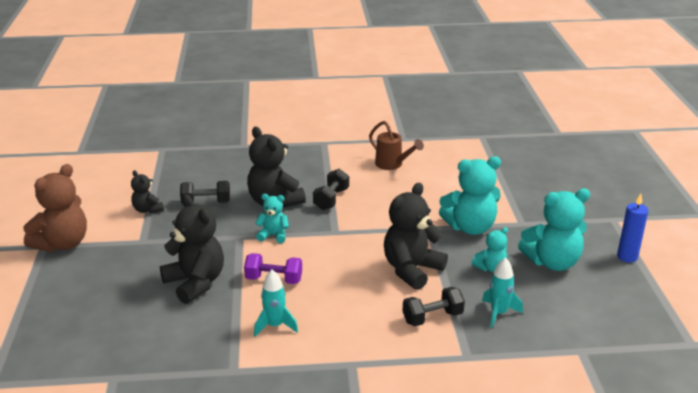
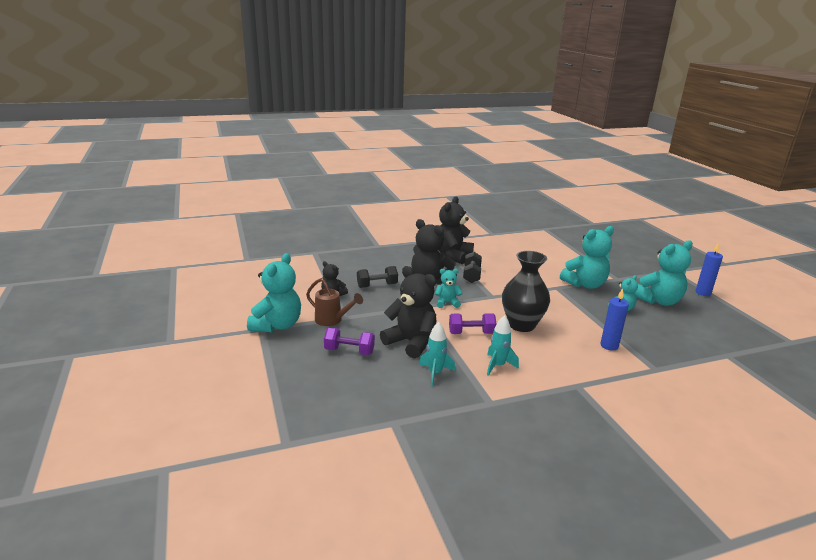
camera: 15 degrees left, 5 degrees down
(62, 243) = (277, 325): brown teddy bear -> turquoise teddy bear
(120, 285) = (349, 351): none -> purple dumbbell
(343, 276) = (521, 325): none -> black vase
(392, 165) = (498, 250): brown watering can -> brown watering can (332, 320)
(411, 270) = (567, 316): black teddy bear -> black teddy bear (453, 256)
(432, 317) = (609, 346): black dumbbell -> blue candle
(498, 313) = (652, 337): turquoise rocket -> turquoise rocket (435, 373)

